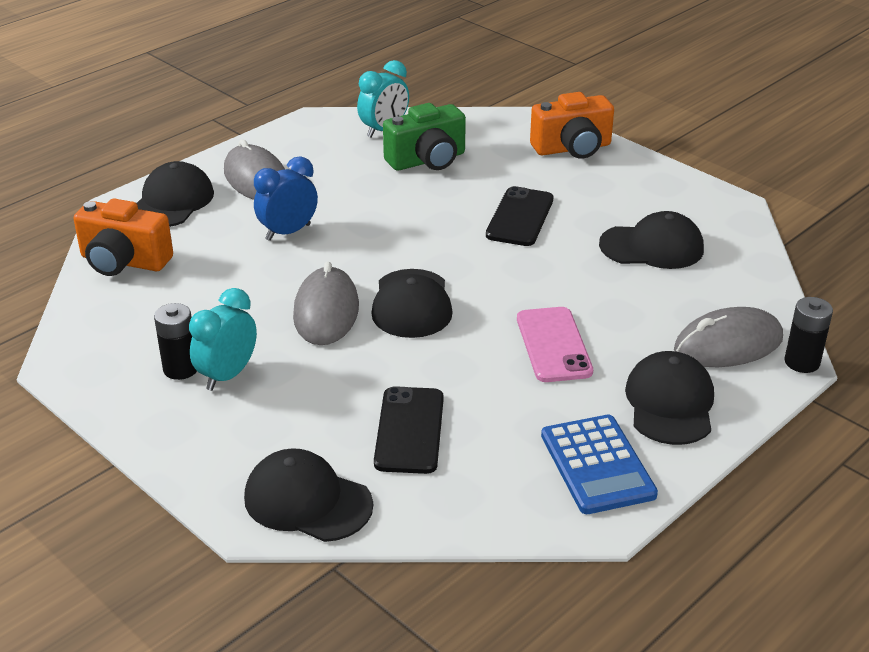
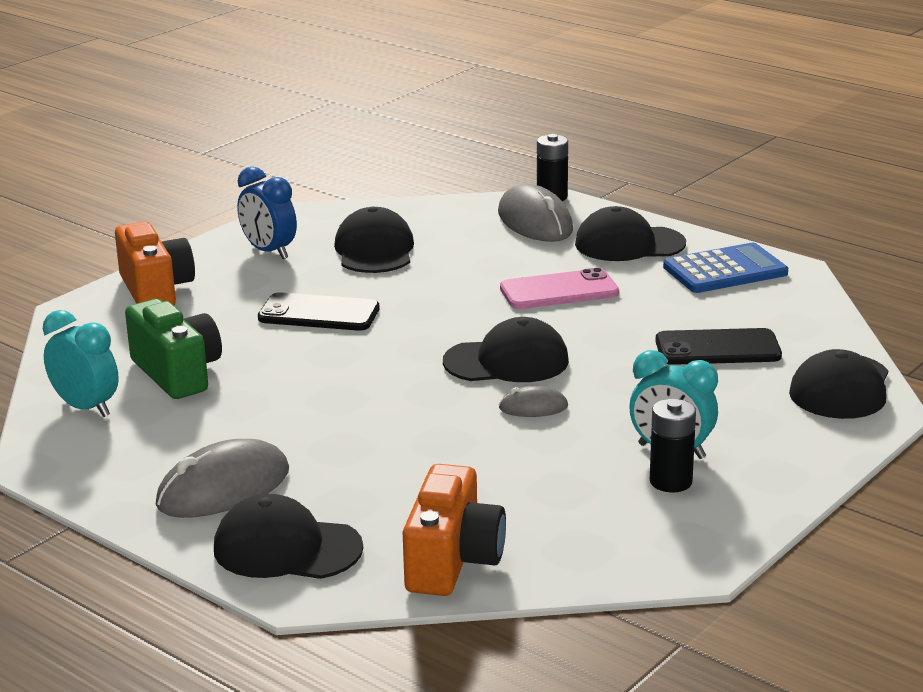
camera: 95 degrees left, 10 degrees down
(288, 232) = (364, 449): blue clock -> blue clock (269, 252)
(326, 311) = (533, 407): grey mouse -> grey mouse, size x0.51

